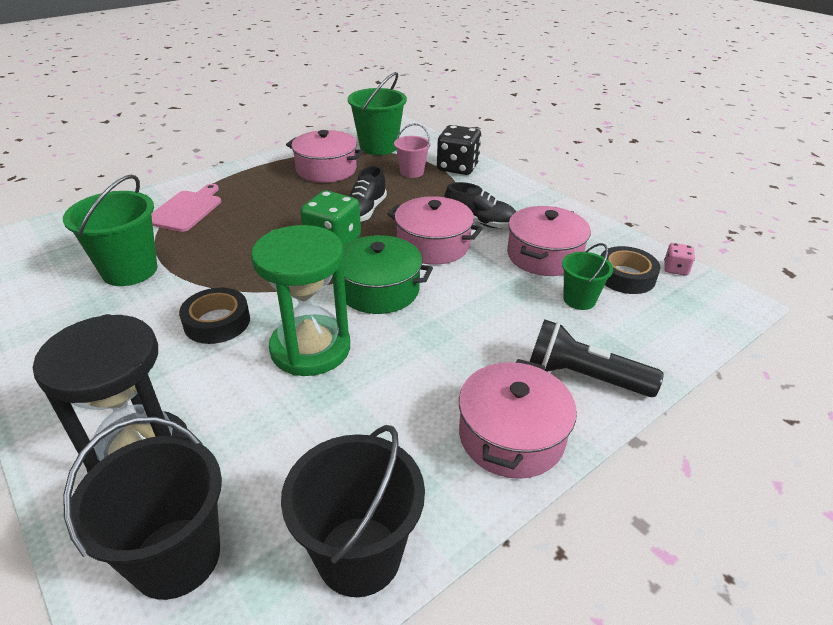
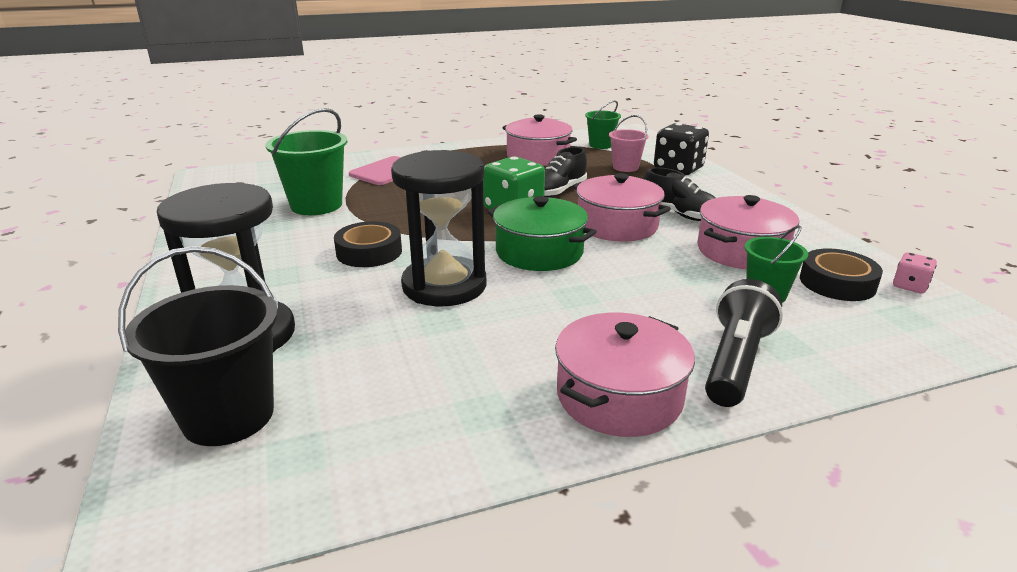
camera: 20 degrees right, 10 degrees down
(310, 348) = (444, 286): green hourglass -> black hourglass
(359, 555) = (397, 458): black bucket -> none
(378, 147) = (601, 145): green bucket -> green bucket, size x0.58
(583, 376) = (735, 362): black flashlight -> black flashlight turned 75 degrees clockwise

